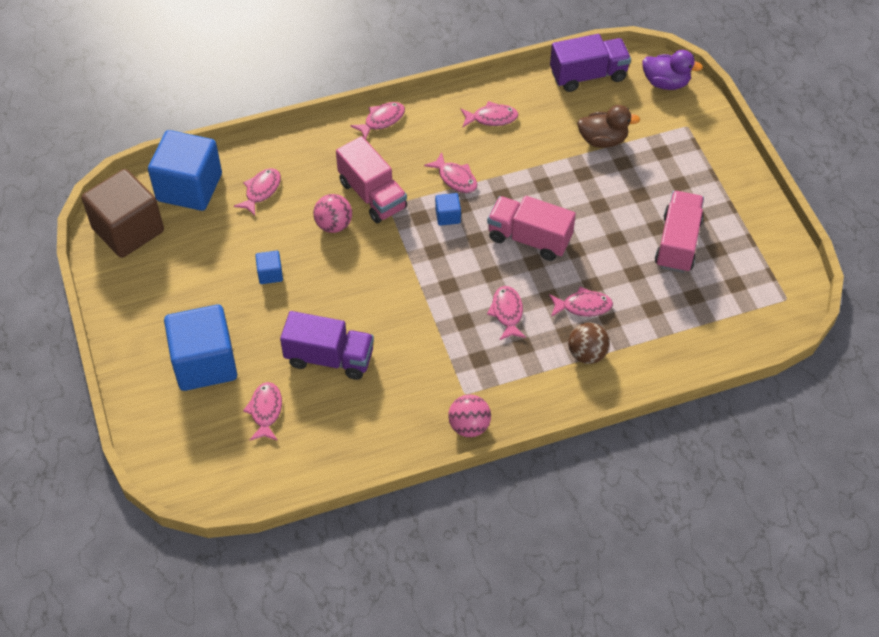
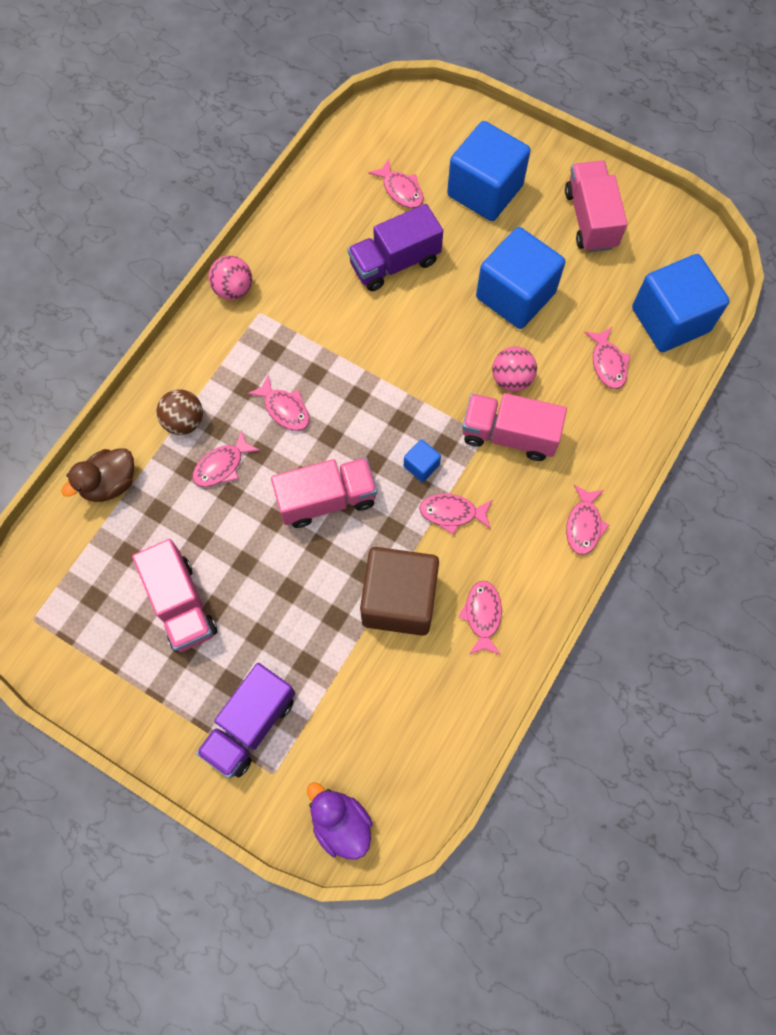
camera: 140 degrees right, 15 degrees up
(128, 230) = (670, 246): brown cube -> brown cube (399, 600)
(157, 286) = (590, 219): none -> pink truck
(270, 274) = (515, 295): blue cube -> blue cube, size x2.37
(491, 118) = (482, 615): pink fish -> pink fish turned 135 degrees clockwise
(588, 75) = (433, 762): purple truck -> purple truck (250, 724)
(603, 140) = (348, 679): brown duck -> brown duck (110, 483)
(666, 83) = (340, 823): purple duck -> purple duck turned 75 degrees clockwise

